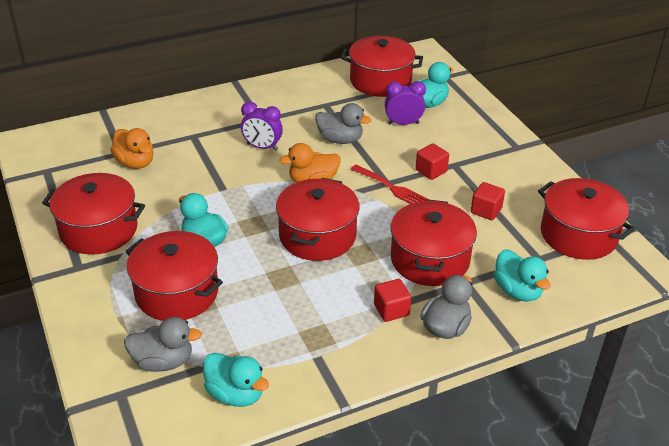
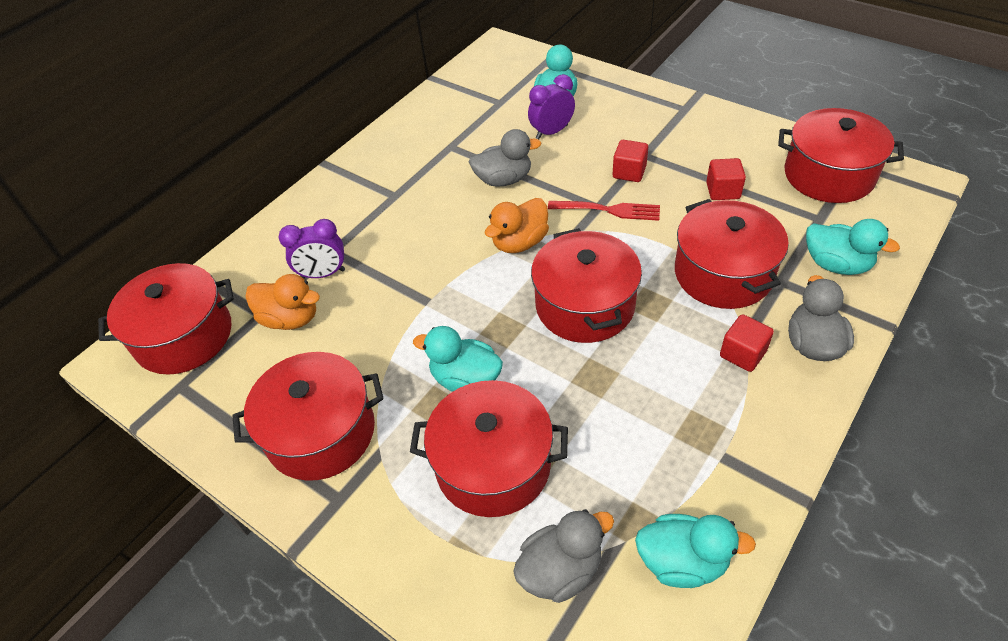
camera: 25 degrees left, 10 degrees up
(262, 147) = (426, 227): purple clock -> purple clock (323, 274)
(380, 81) = (484, 95): red pot -> red pot (184, 336)

